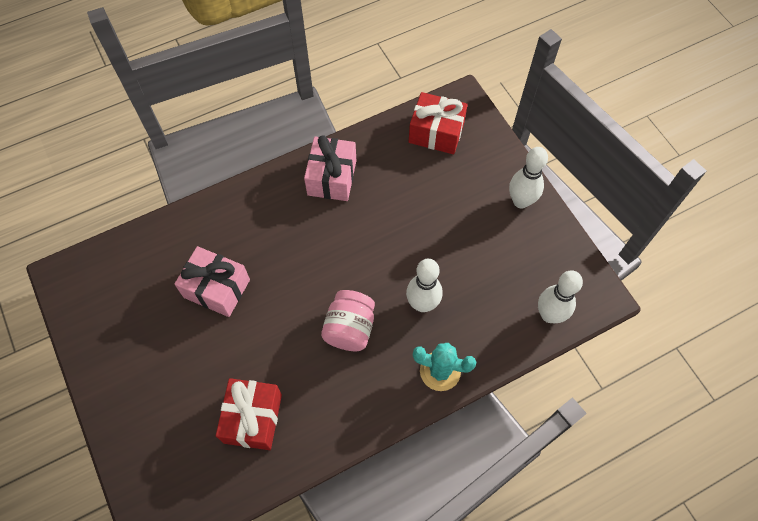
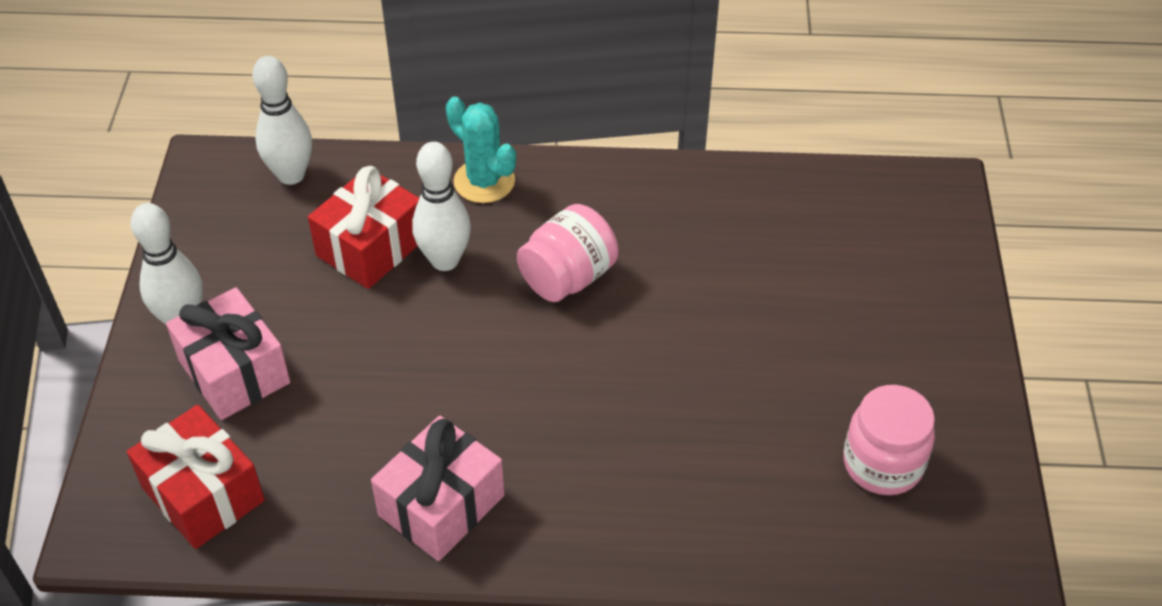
camera: 150 degrees left, 15 degrees down
(134, 300) = (882, 464): none -> pink jar
(217, 288) = (737, 419): pink gift -> pink gift (234, 372)
(253, 418) = (763, 238): red gift -> red gift (371, 247)

